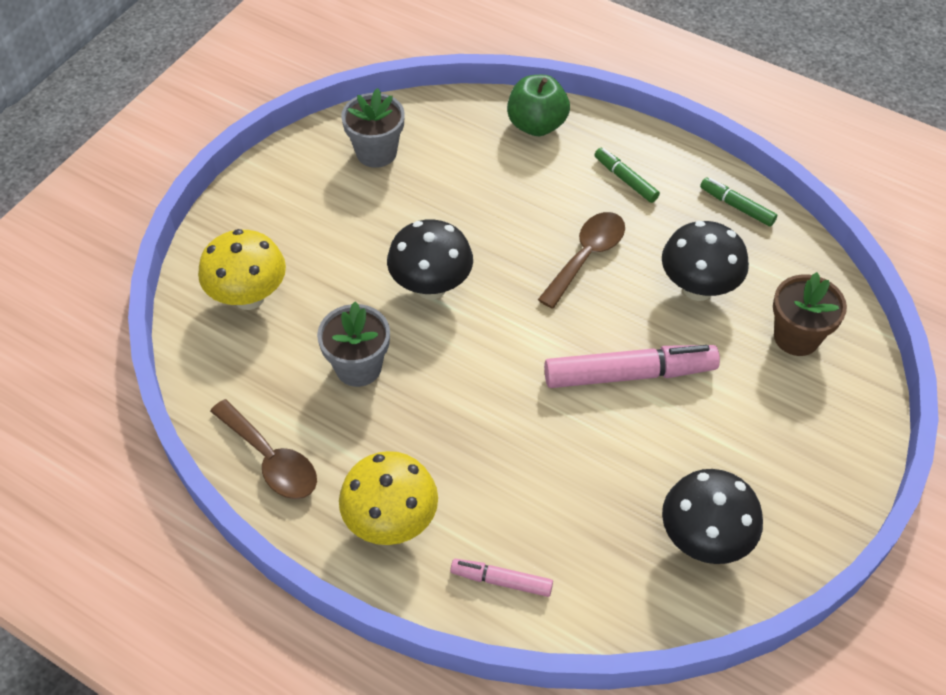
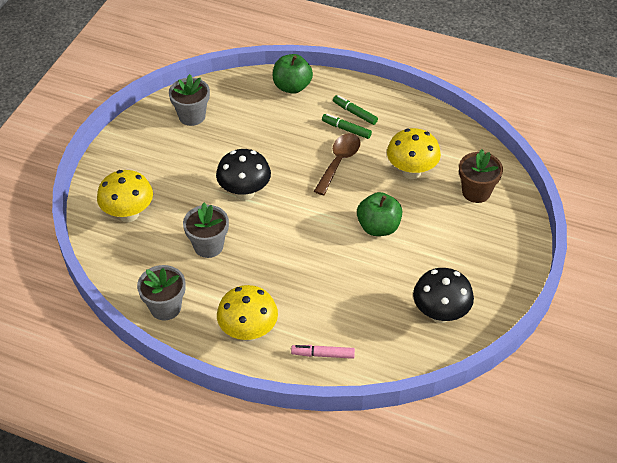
camera: 10 degrees left, 5 degrees down
(271, 460) = (165, 307): brown spoon -> grey flower pot
(629, 374) = (378, 227): pink marker -> green apple
(697, 288) = (411, 172): black mushroom -> yellow mushroom
(736, 206) = (427, 120): green marker -> green marker (346, 129)

